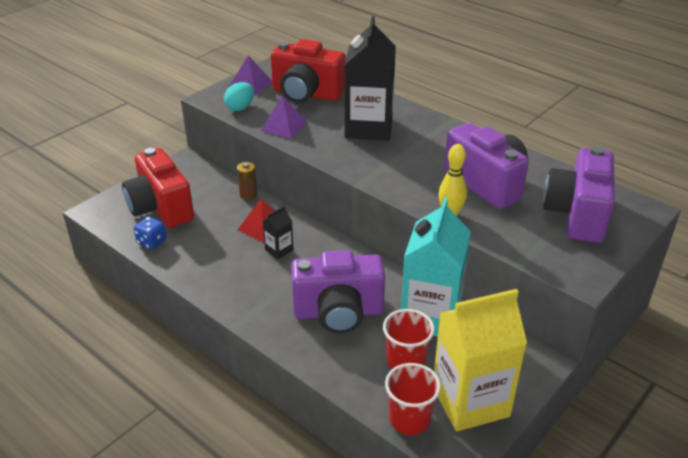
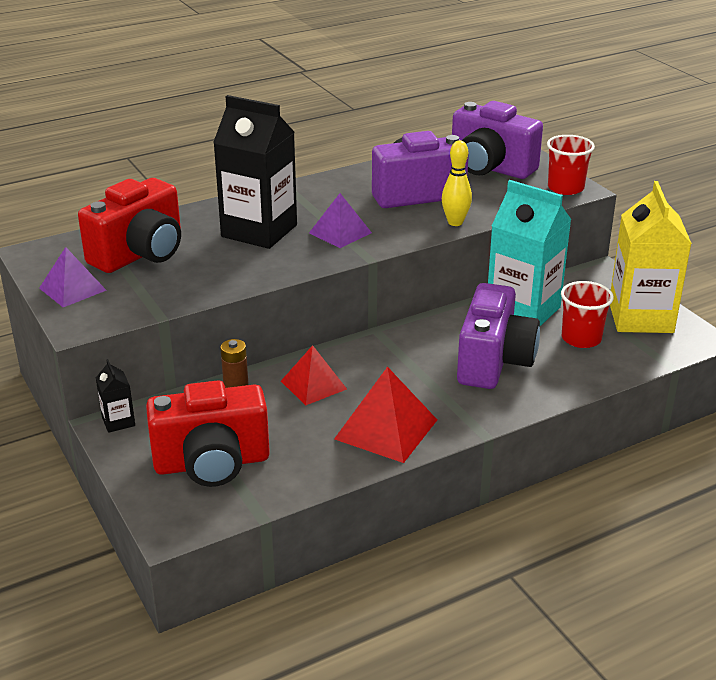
camera: 70 degrees left, 5 degrees down
(152, 242) = (286, 480): blue dice -> none
(223, 273) = (386, 429): none -> red pyramid
(240, 107) = (129, 305): turquoise egg -> none
(279, 250) = (366, 381): black carton -> black carton (118, 421)
(284, 126) = (206, 282): purple pyramid -> purple pyramid (340, 232)
(409, 419) = (653, 353): red cup -> red cup (565, 188)

